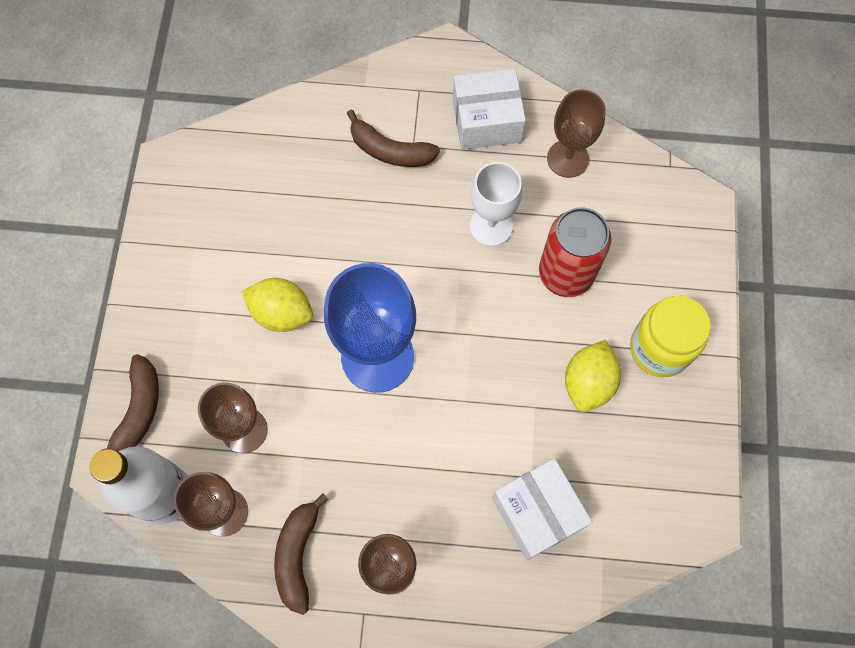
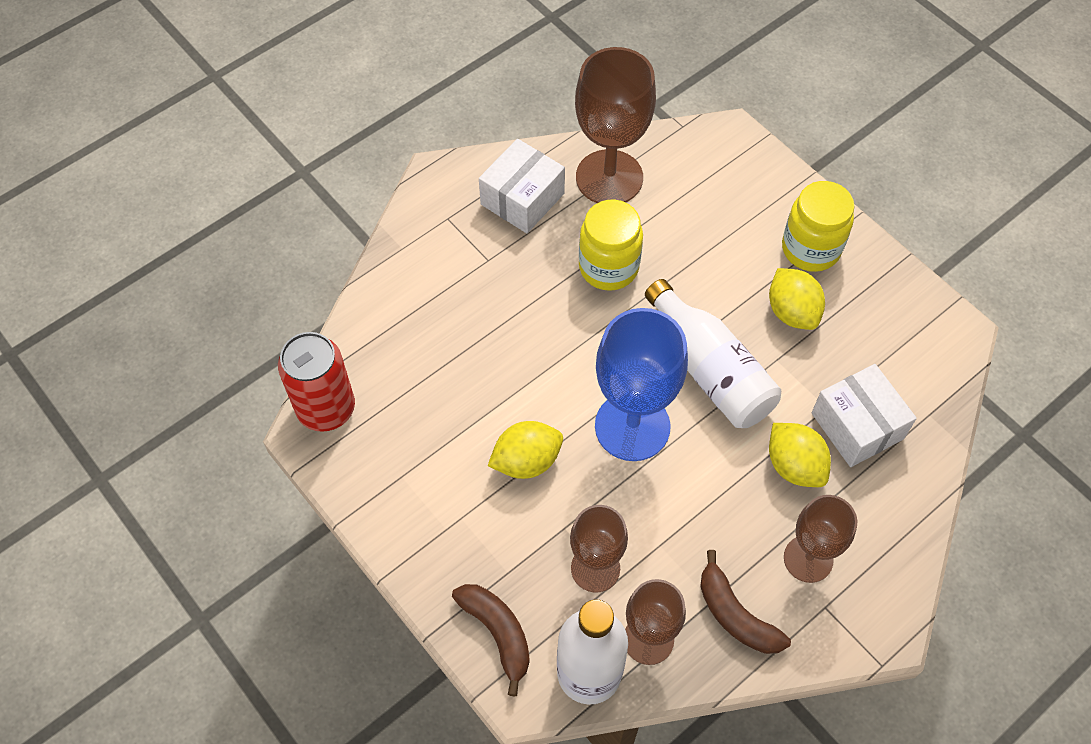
camera: 45 degrees left, 10 degrees down
(390, 150) = (475, 277): brown banana -> none
(457, 495) = (794, 466): none -> yellow lemon
(477, 369) = (710, 370): none -> white bottle
(491, 226) = (608, 267): white goblet -> yellow jar
(537, 512) = (857, 426): white box -> white box turned 45 degrees clockwise
(566, 274) = (695, 254): red can -> red can (326, 408)
(568, 158) = (609, 177): brown goblet -> brown goblet, size x1.62

